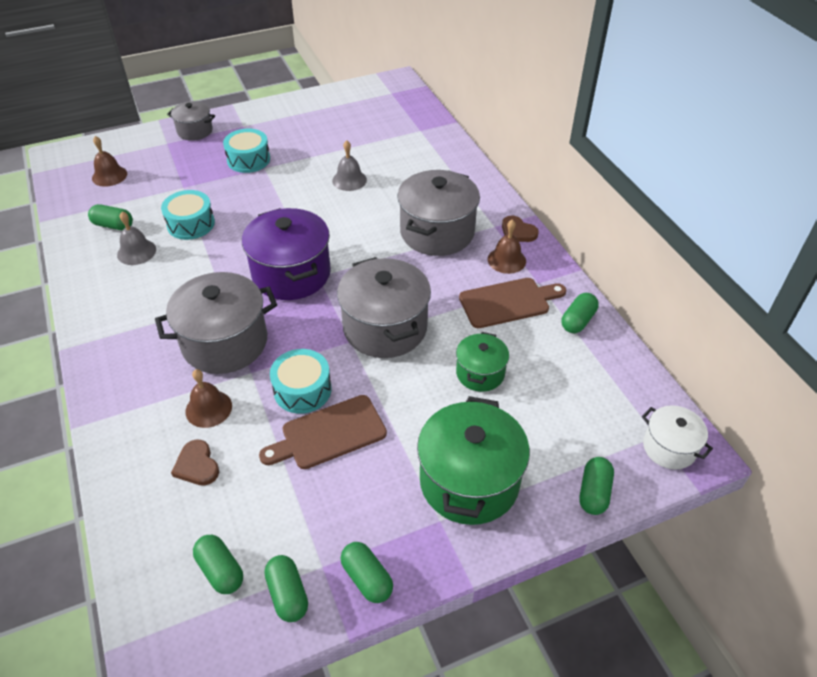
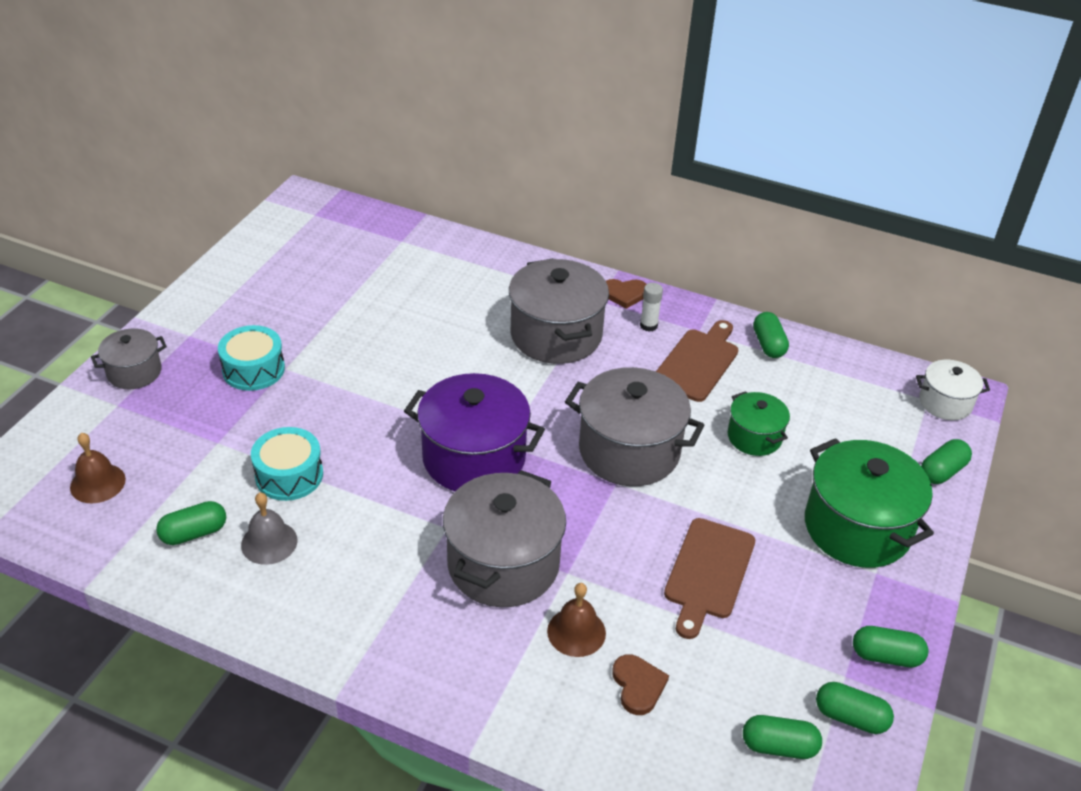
camera: 45 degrees left, 5 degrees down
(197, 465) = (638, 686): brown heart -> brown heart turned 120 degrees counterclockwise
(302, 390) = (635, 554): turquoise drum -> none
(349, 180) = (399, 331): grey bell -> none
(506, 260) = (648, 325): brown bell -> white glue stick
(594, 492) = (942, 471): green capsule -> green capsule turned 75 degrees clockwise

